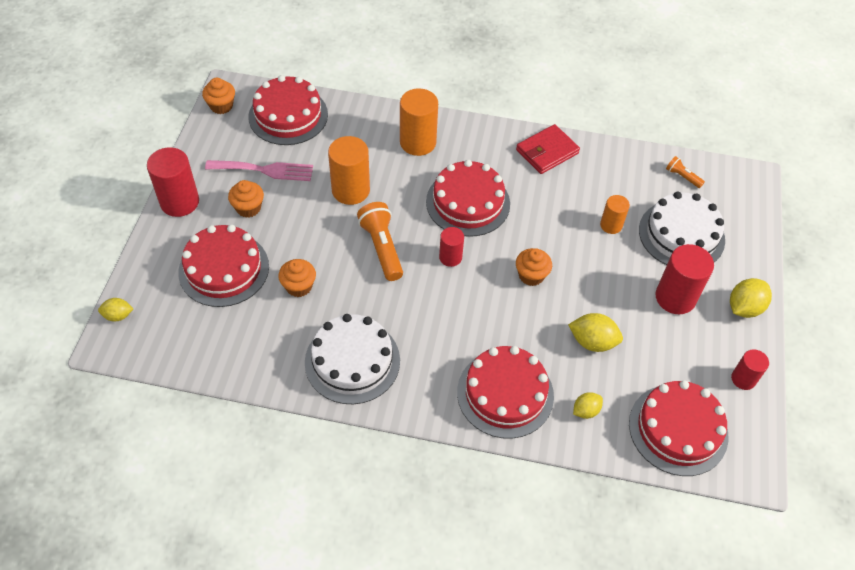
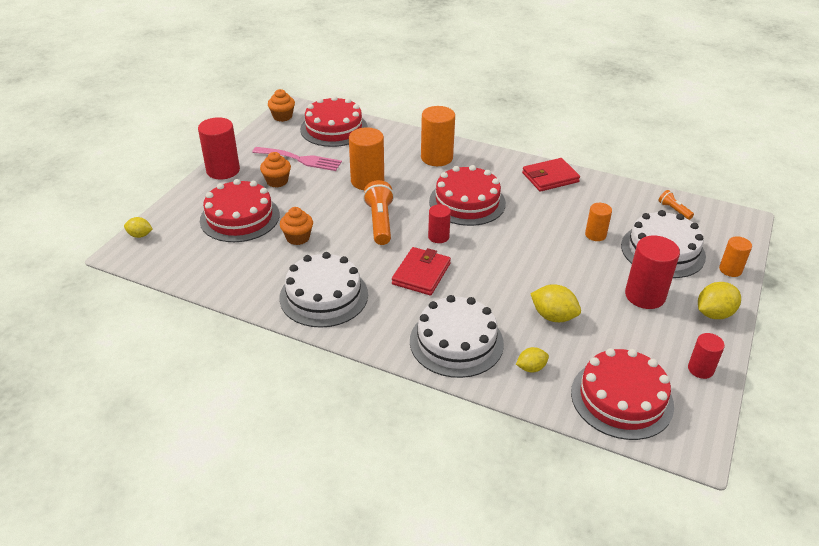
camera: 15 degrees right, 15 degrees down
(446, 312) = (421, 274): none -> red wallet
(505, 393) = (456, 342): red cake -> white cake
(531, 275) = (509, 260): orange cupcake -> none
(750, 248) = (730, 270): none -> orange cylinder

